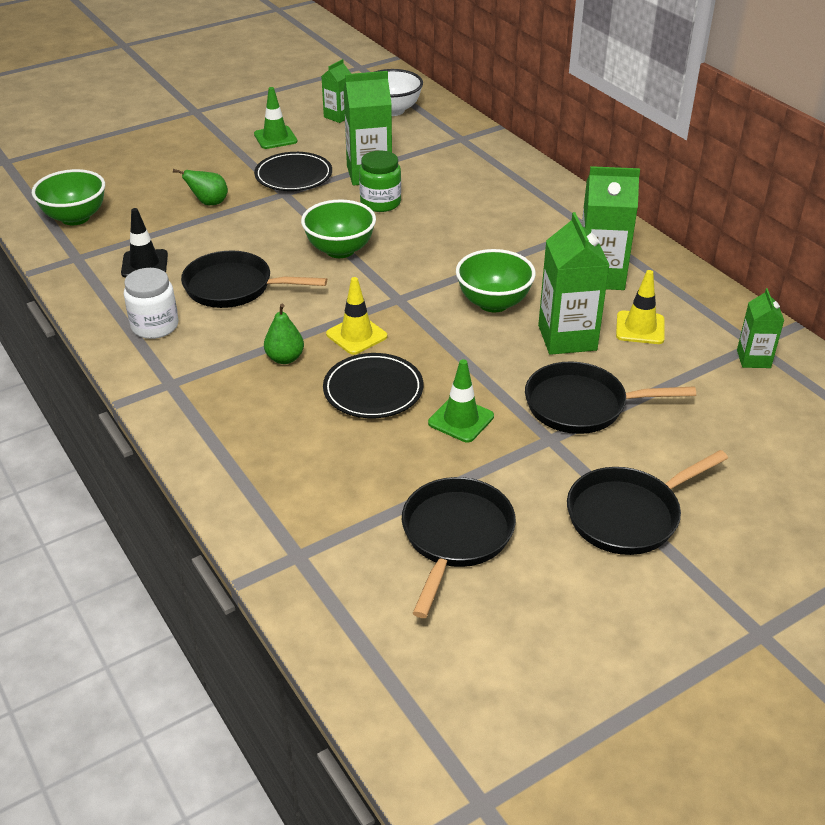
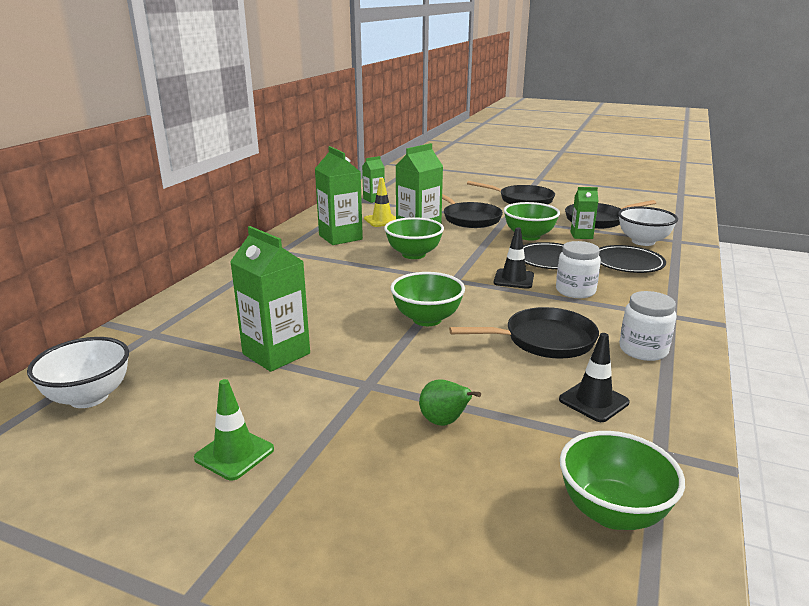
camera: 125 degrees left, 15 degrees down
(234, 287) = (543, 340): black pan -> black pan turned 75 degrees counterclockwise
(285, 358) = (575, 291): green pear -> white jar
(293, 176) = (324, 395): black plate -> black plate (627, 263)
(333, 515) = (643, 241): none -> white bowl
(338, 116) = (129, 431): green carton -> green carton (581, 235)
(356, 335) = (513, 279): yellow traffic cone -> black traffic cone
(380, 203) = (328, 329): green jar -> none
(461, 420) = (529, 236): green traffic cone -> green bowl

